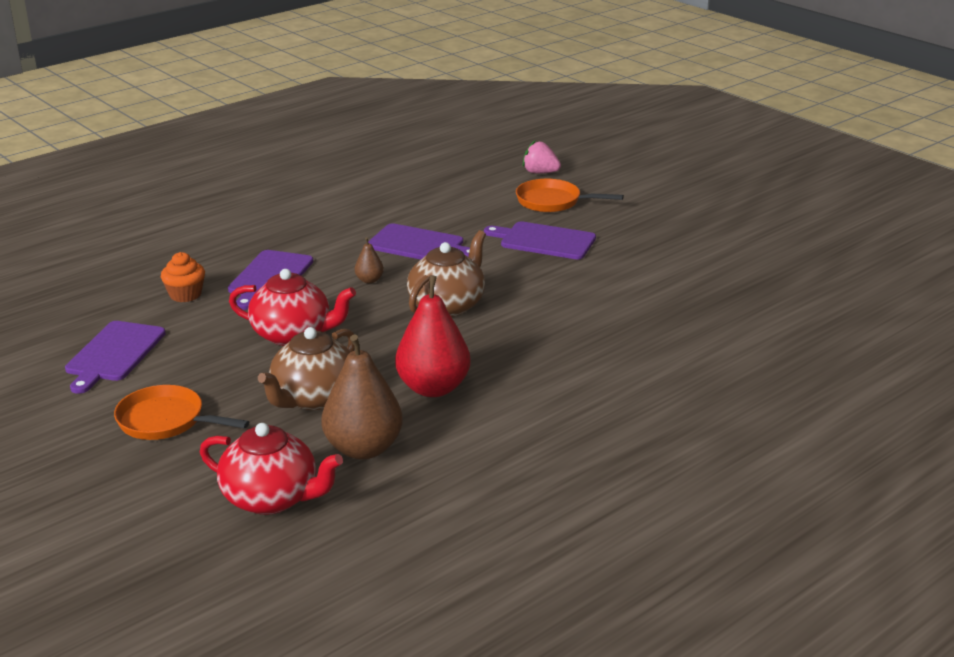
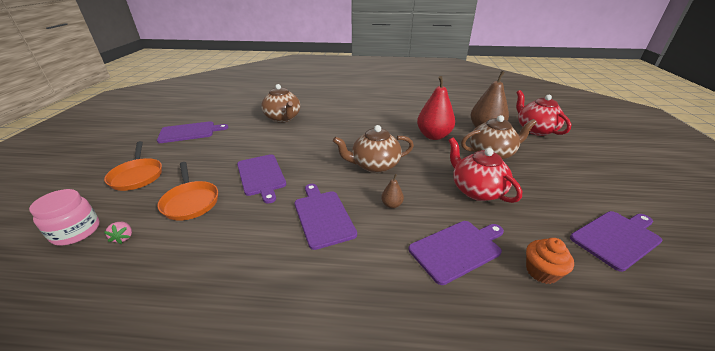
camera: 135 degrees left, 5 degrees up
(166, 421) = (579, 175): orange pan -> orange pan (137, 176)
(540, 173) = (124, 237): pink strawberry -> pink strawberry, size x0.64
(581, 160) = (76, 231): none -> pink jar
(700, 303) = (283, 118): none -> brown teapot
(745, 231) = (189, 132): none -> purple cutting board

